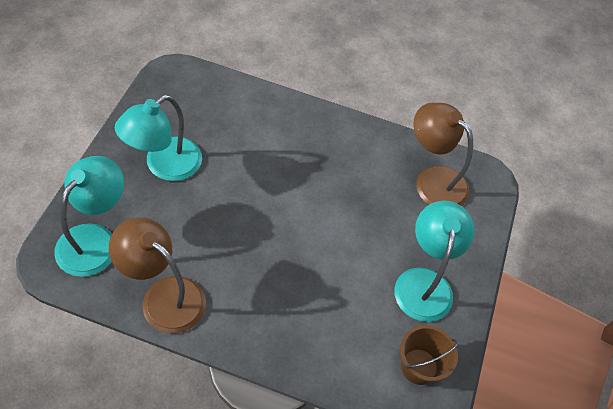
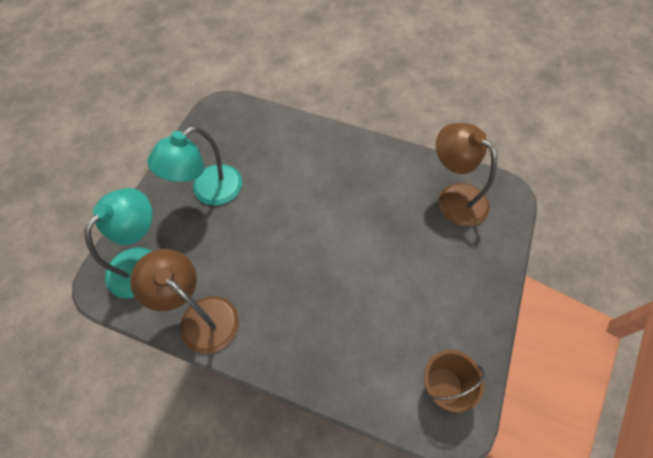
camera: 10 degrees right, 5 degrees up
(424, 282) = (447, 298): turquoise lamp -> none

